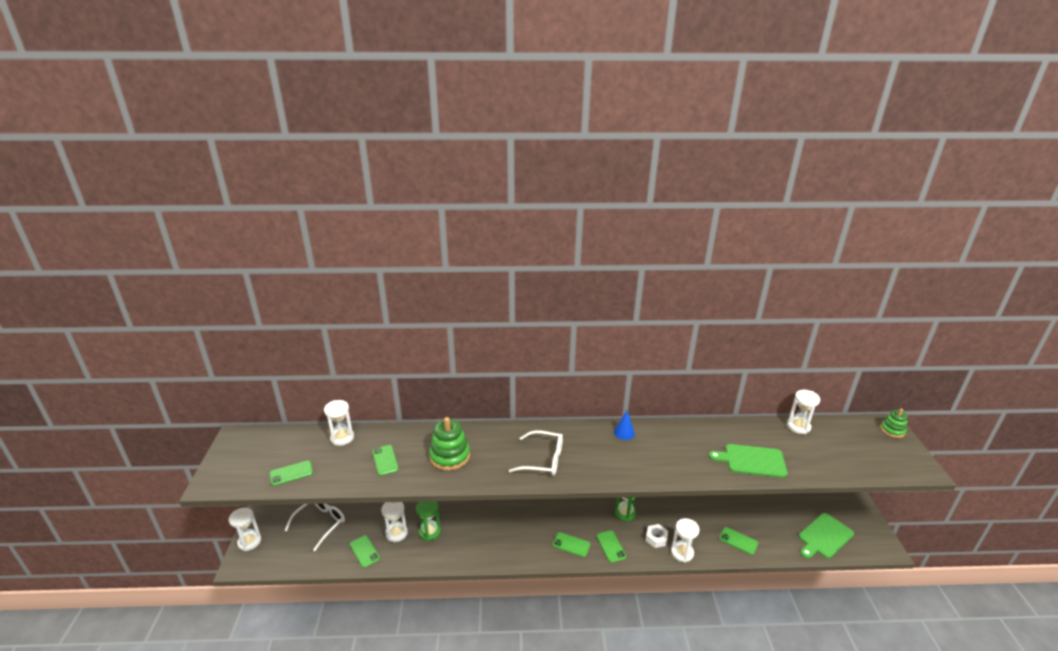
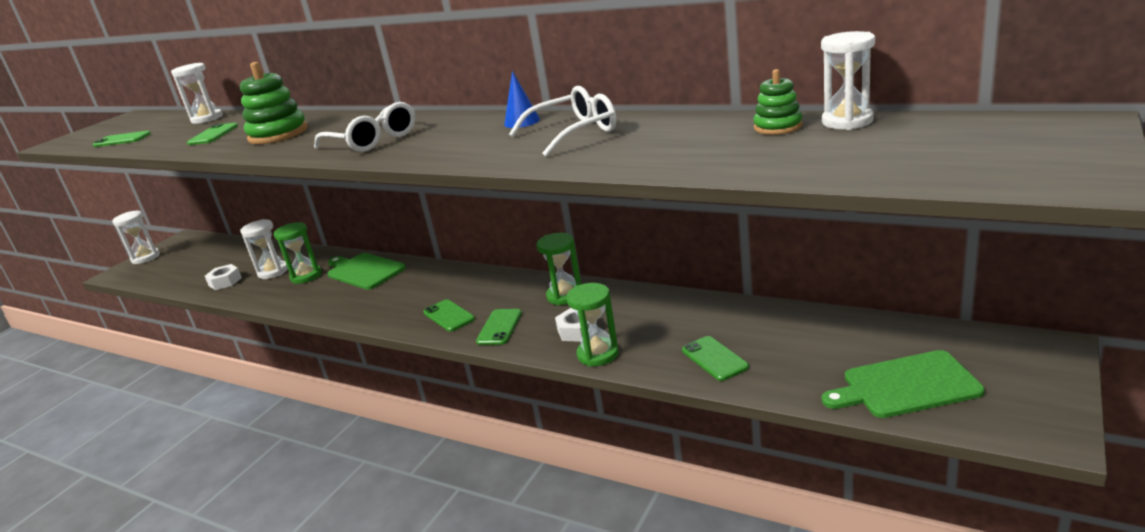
camera: 35 degrees right, 5 degrees down
(320, 523) = (218, 253): white glasses -> white glasses (574, 133)
(364, 551) = (225, 282): green phone -> white nut
(682, 553) = (598, 354): white hourglass -> green hourglass
(752, 460) = (683, 154): green cutting board -> green cutting board (364, 271)
(892, 430) = (1083, 130): green stacking toy -> green stacking toy (778, 127)

